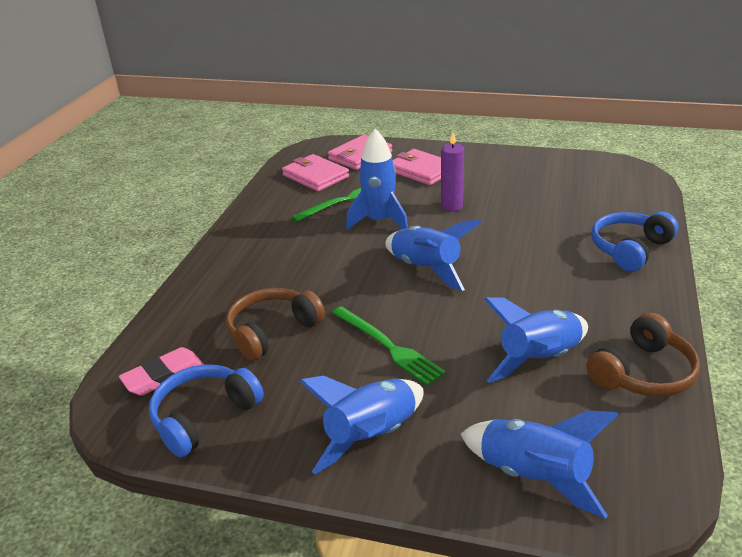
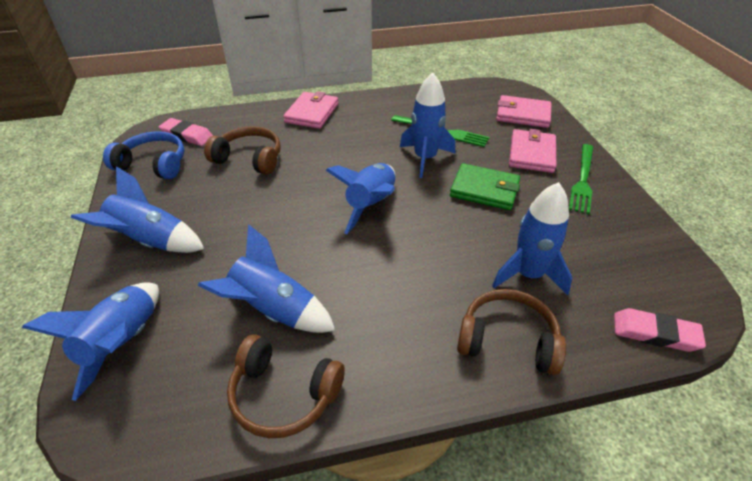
camera: 60 degrees right, 10 degrees up
(315, 176) = (467, 105): pink wallet -> pink wallet (312, 113)
(388, 346) = (255, 217): green fork -> green fork (583, 180)
(451, 206) = (484, 190): purple candle -> green wallet
(567, 219) = (528, 274): none -> blue rocket
(629, 249) = (507, 340): blue headphones -> brown headphones
(647, 193) = (655, 333): none -> pink eraser

